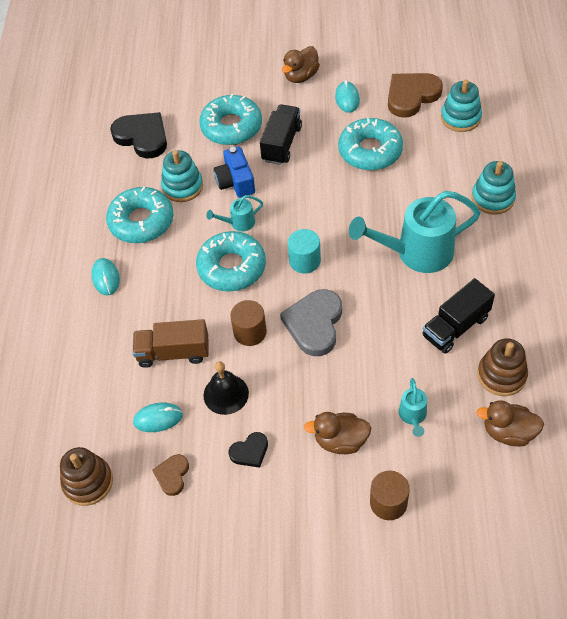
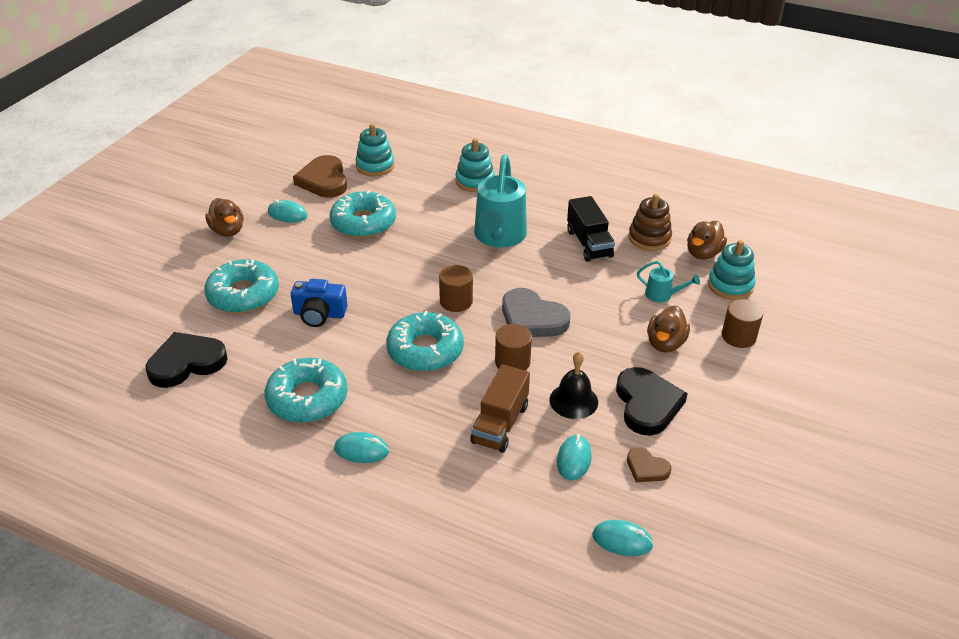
camera: 70 degrees left, 15 degrees down
(88, 482) = (622, 540): brown stacking toy -> turquoise mouse
(182, 186) = (289, 353): turquoise stacking toy -> turquoise stacking toy (730, 285)
(238, 223) = (374, 328): turquoise watering can -> none
(250, 451) = (647, 404): black heart -> black heart, size x1.90
(281, 144) = (301, 270): black truck -> none
(304, 261) = (456, 301): turquoise cylinder -> brown cylinder

